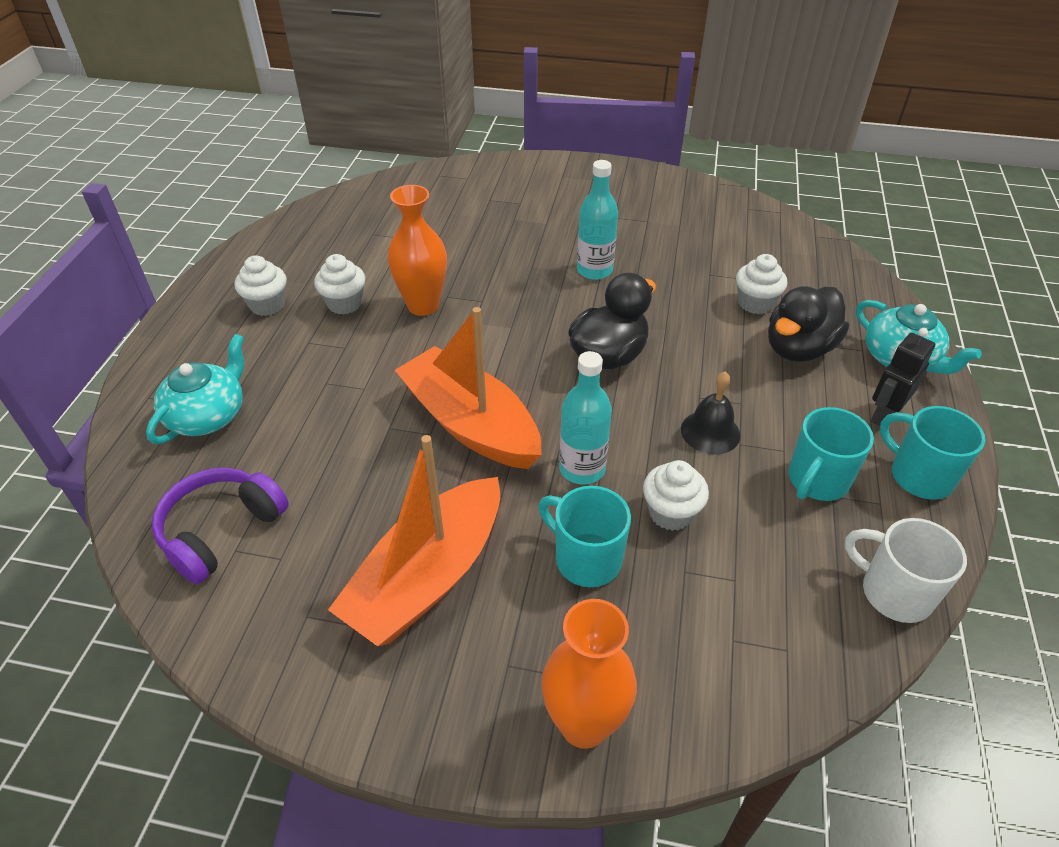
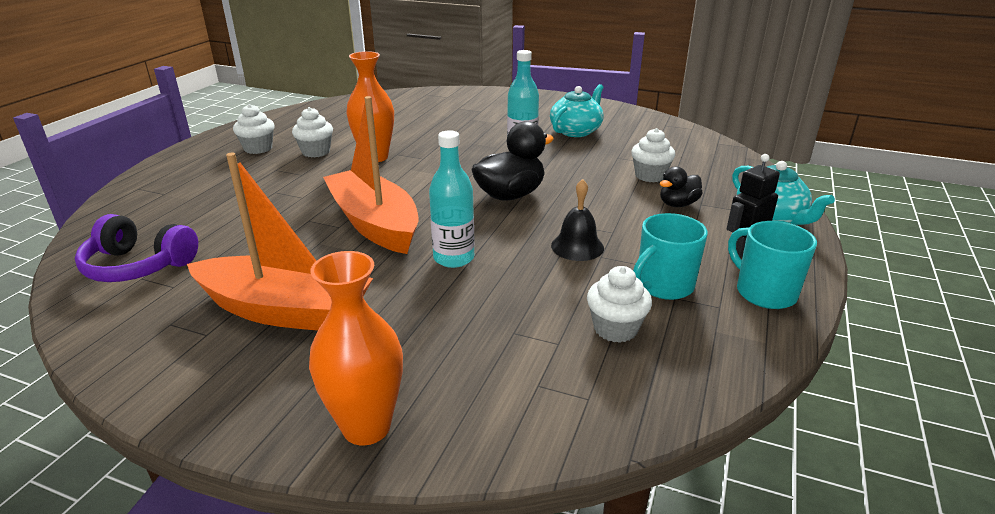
camera: 10 degrees right, 15 degrees down
(208, 415) = (174, 201): turquoise teapot -> turquoise teapot (576, 131)
(221, 531) = (139, 266): purple headphones -> purple headphones turned 120 degrees counterclockwise
(428, 577) = (285, 310): orange boat -> orange boat turned 120 degrees counterclockwise
(586, 559) = (428, 314): turquoise mug -> none
(670, 513) = (518, 293): white cupcake -> white cupcake (615, 329)
(798, 349) = (678, 204): black duck -> black duck, size x0.58
(893, 592) = (711, 369): white mug -> none

